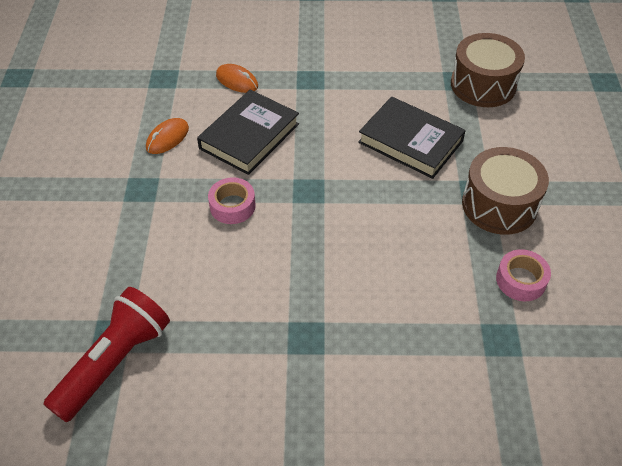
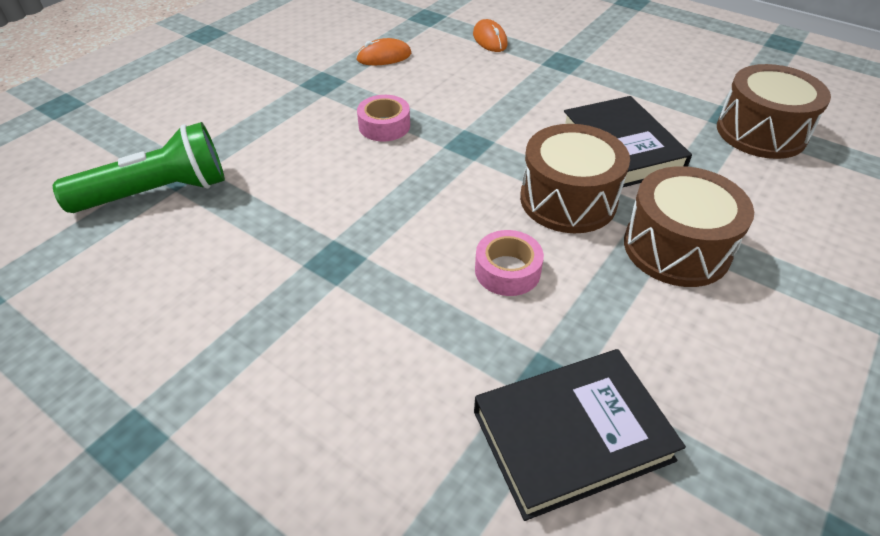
camera: 35 degrees right, 5 degrees down
(114, 362) = (157, 192): red flashlight -> green flashlight
(249, 136) = (457, 82): black book -> black book (572, 436)
(411, 203) = (568, 200): none -> brown drum
(521, 280) = (633, 335): pink tape -> pink tape (507, 271)

